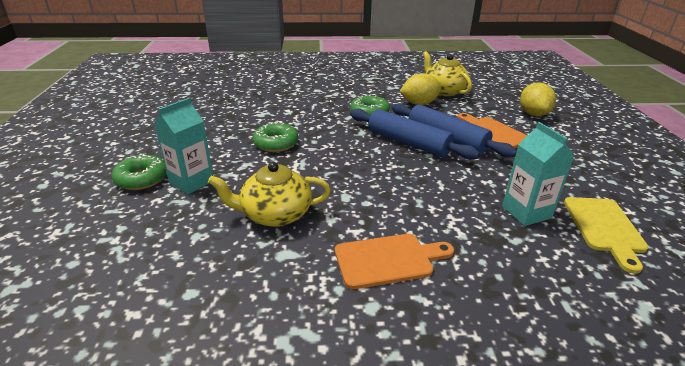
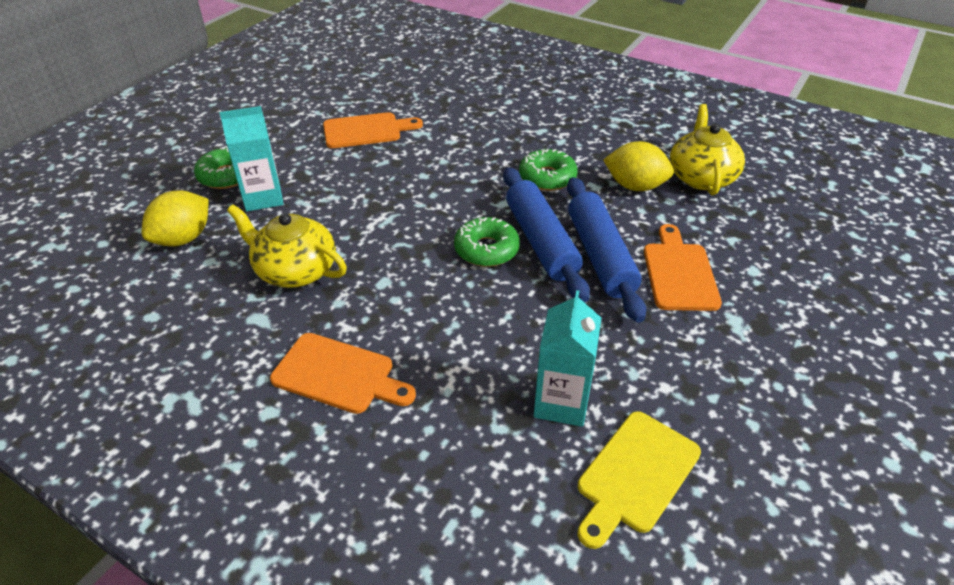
camera: 35 degrees right, 10 degrees up
(223, 122) = (366, 131): none -> orange cutting board
(276, 143) = (389, 181): green donut -> green donut (486, 250)
(533, 114) = (792, 268): yellow lemon -> yellow lemon (183, 239)

